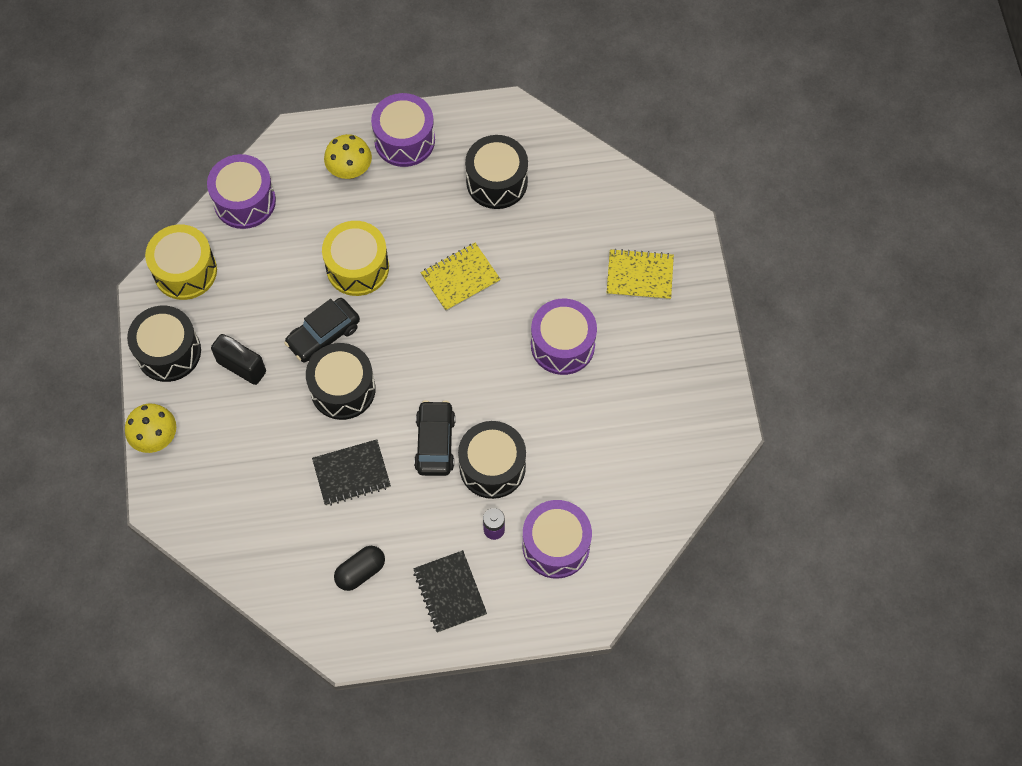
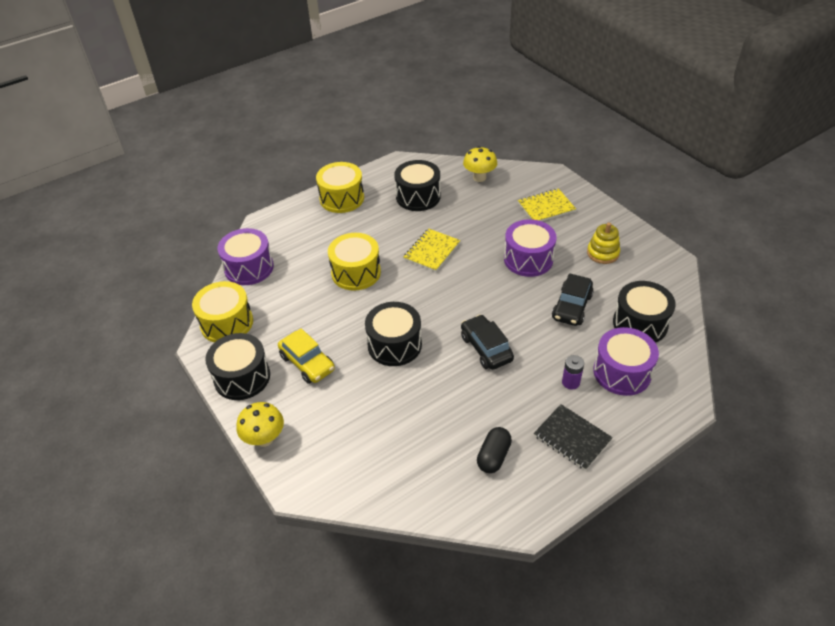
camera: 25 degrees left, 20 degrees down
(241, 367) = (307, 363): black padlock -> yellow car
(323, 335) = (357, 319): black car -> black car (571, 307)
(350, 171) = (315, 225): yellow mushroom -> yellow mushroom (479, 177)
(351, 474) = (439, 394): black notebook -> none
(404, 140) = (342, 198): purple drum -> yellow drum
(492, 467) = (538, 345): black drum -> black drum (640, 324)
(655, 379) = (603, 253): none -> yellow stacking toy

